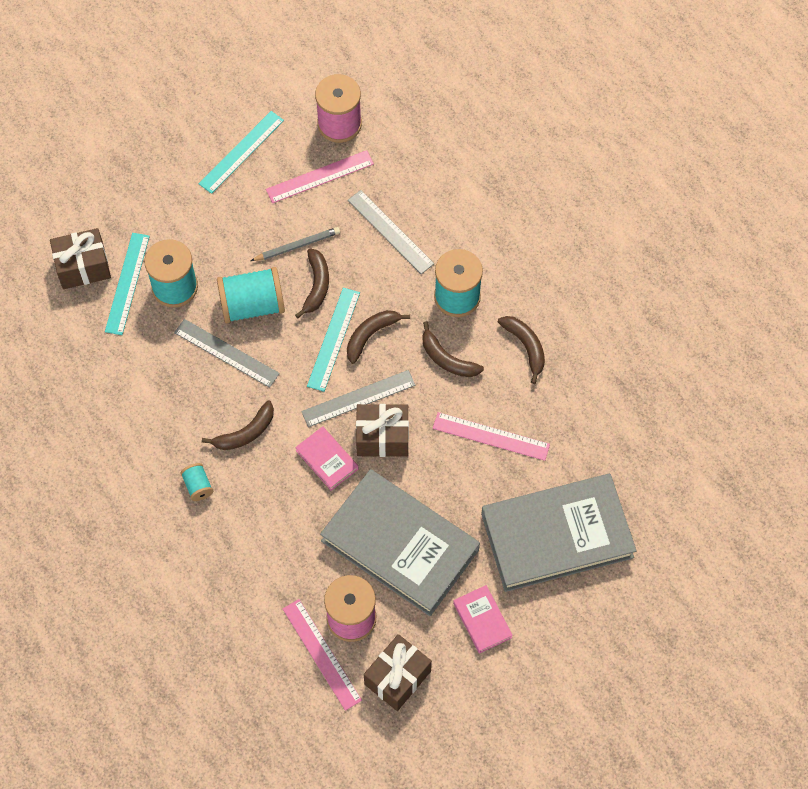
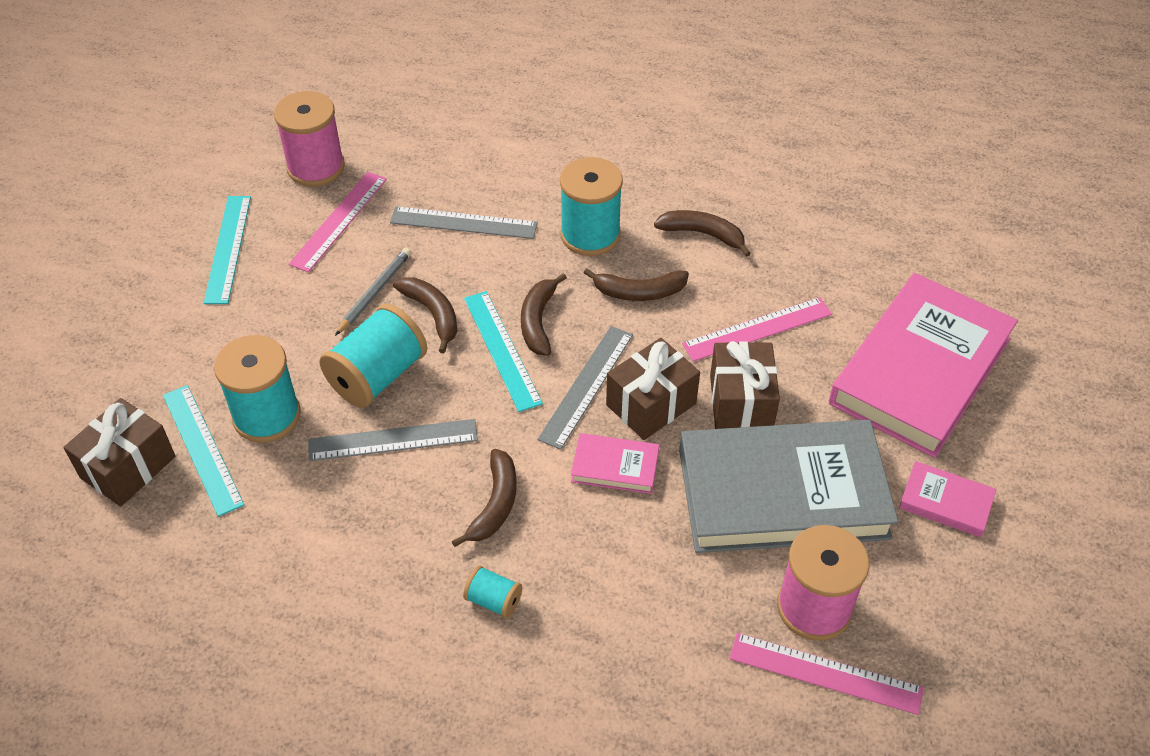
camera: 40 degrees left, 15 degrees down
(397, 677) = (931, 630): brown gift -> brown gift (741, 402)
(557, 536) = (920, 371): grey book -> pink book

